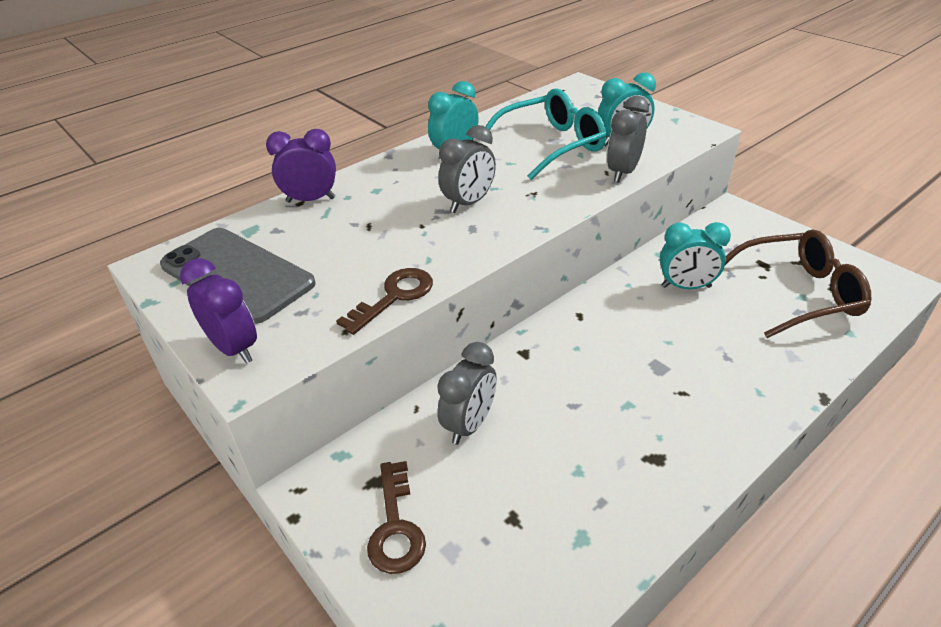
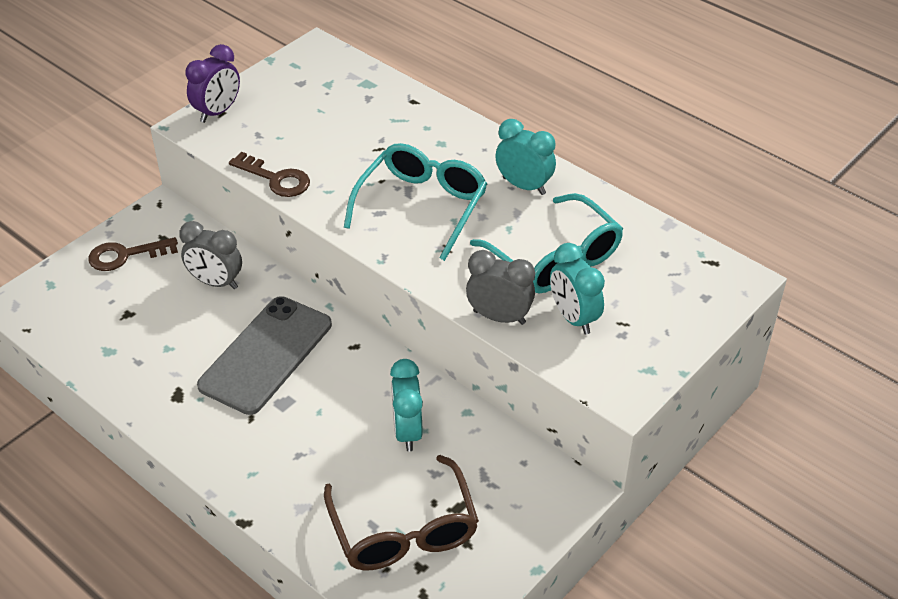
camera: 80 degrees right, 5 degrees up
(236, 274) = (304, 92): grey phone -> grey phone (266, 355)
(311, 200) = (418, 106): purple clock -> none
(468, 203) = (422, 206): grey clock -> turquoise glasses

